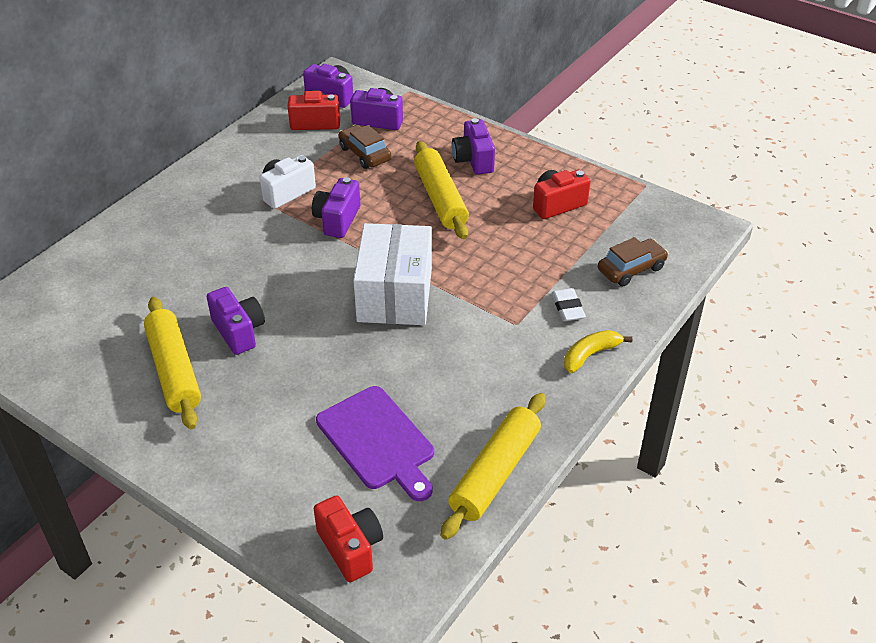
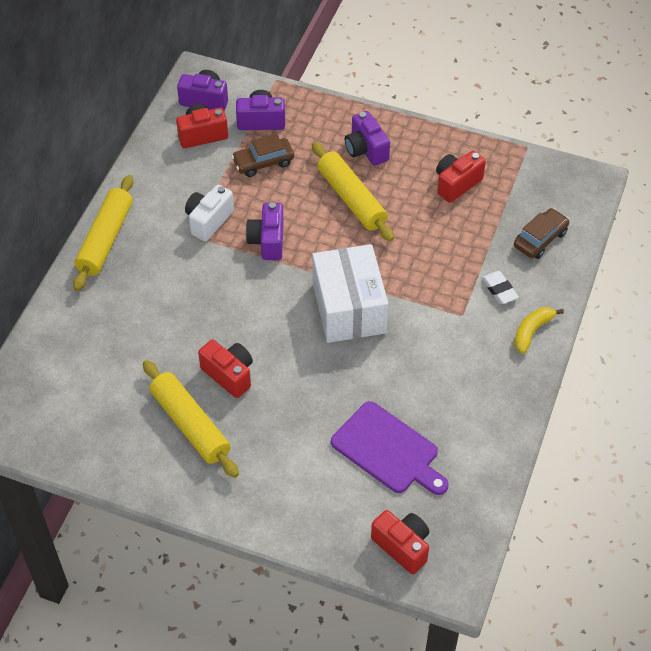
camera: 15 degrees left, 10 degrees up
(239, 331) = (229, 375): purple camera -> red camera
(364, 154) = (263, 162): brown car -> brown car turned 60 degrees counterclockwise
(495, 473) = (491, 456): yellow rolling pin -> yellow rolling pin (105, 239)

